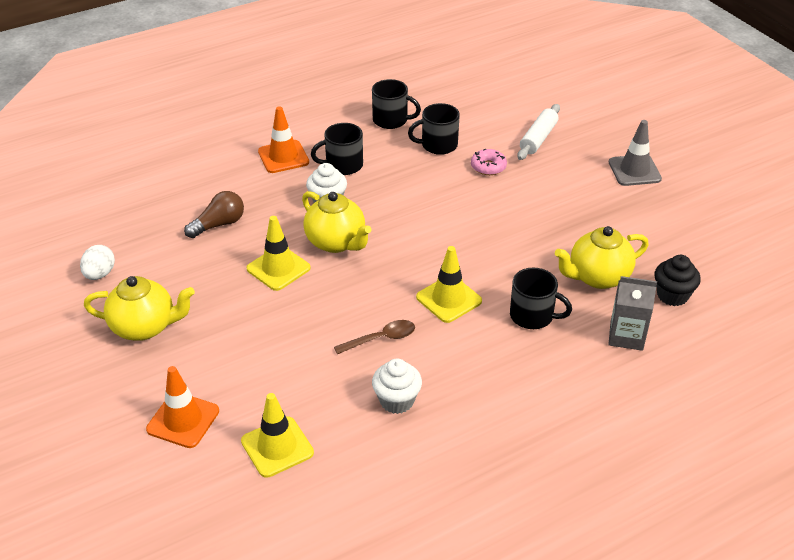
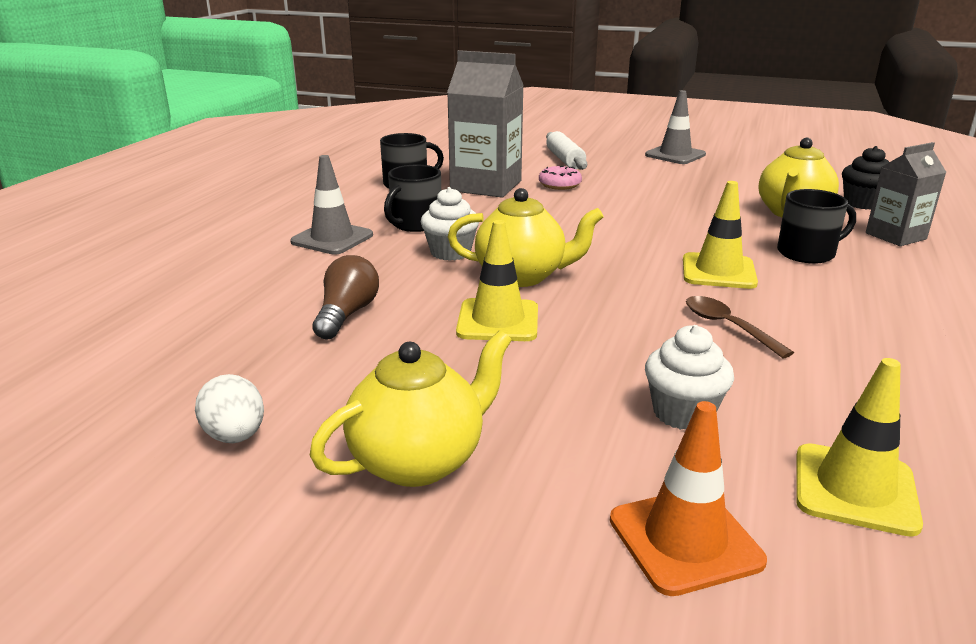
camera: 40 degrees left, 15 degrees down
(283, 157) = (332, 238): orange traffic cone -> grey traffic cone
(381, 339) = (727, 327): brown spoon -> brown spoon turned 60 degrees counterclockwise
(397, 401) = (857, 367): white cupcake -> white cupcake (683, 413)
(438, 145) = (486, 186): black mug -> grey carton

